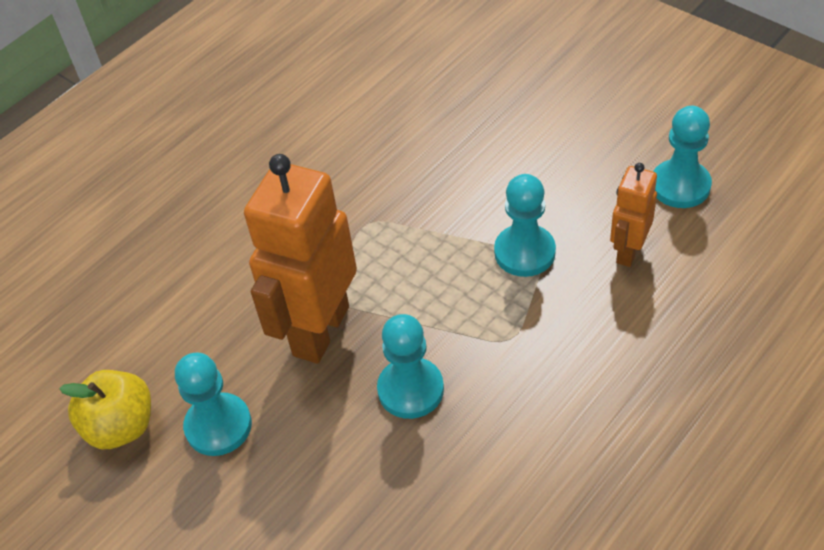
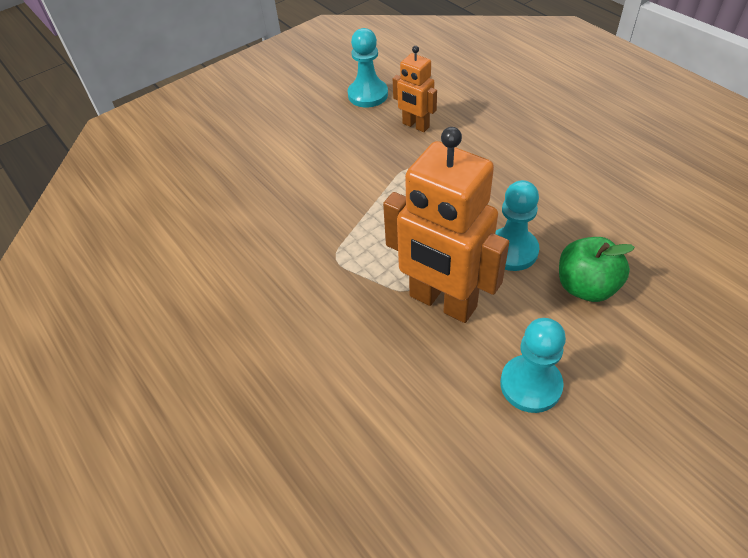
camera: 80 degrees left, 0 degrees up
(121, 426) = (522, 471): yellow apple -> none
(364, 474) = (586, 287): none -> green apple
(524, 252) = (399, 173): turquoise pawn -> none

